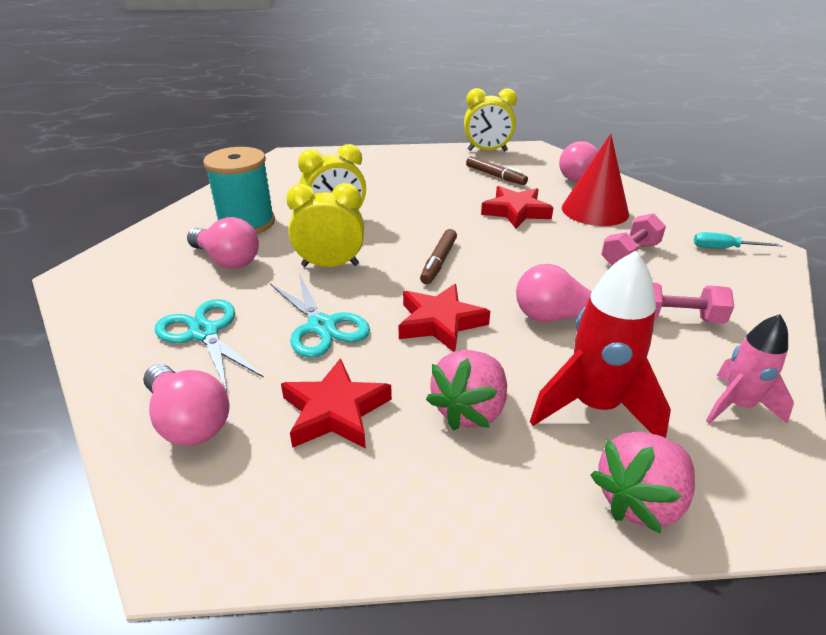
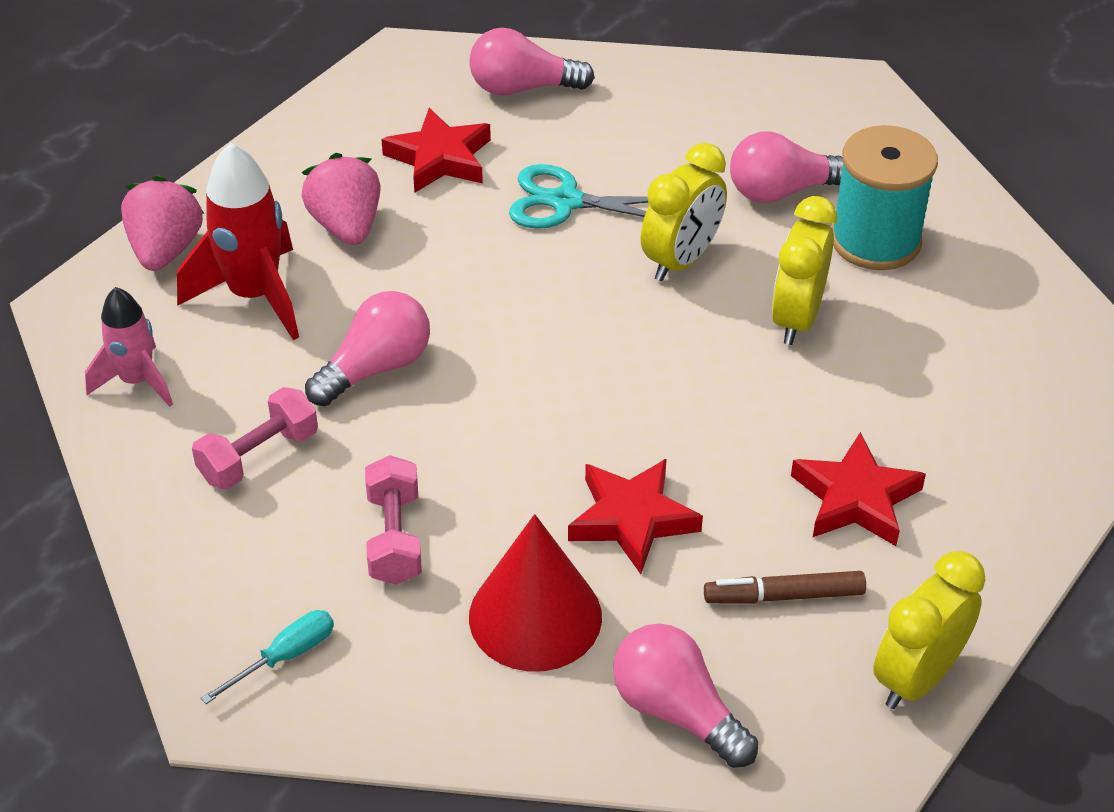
camera: 130 degrees right, 10 degrees up
(204, 333) = (641, 131): turquoise scissors -> none
(438, 262) = (587, 349): brown marker -> none
(440, 322) = (475, 279): red star -> red star (856, 498)

